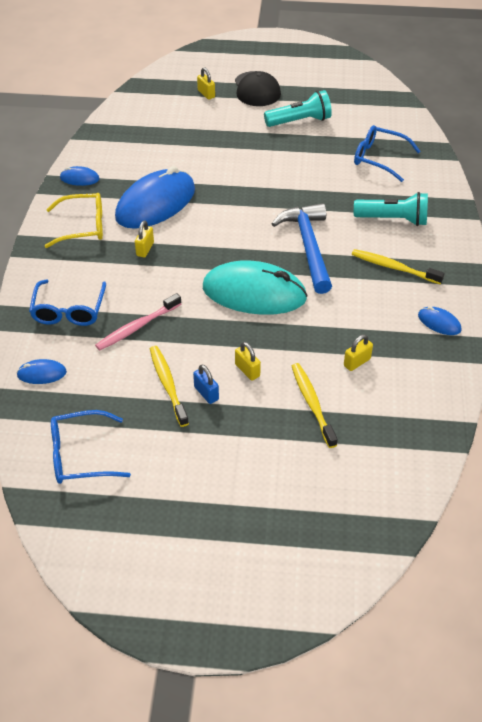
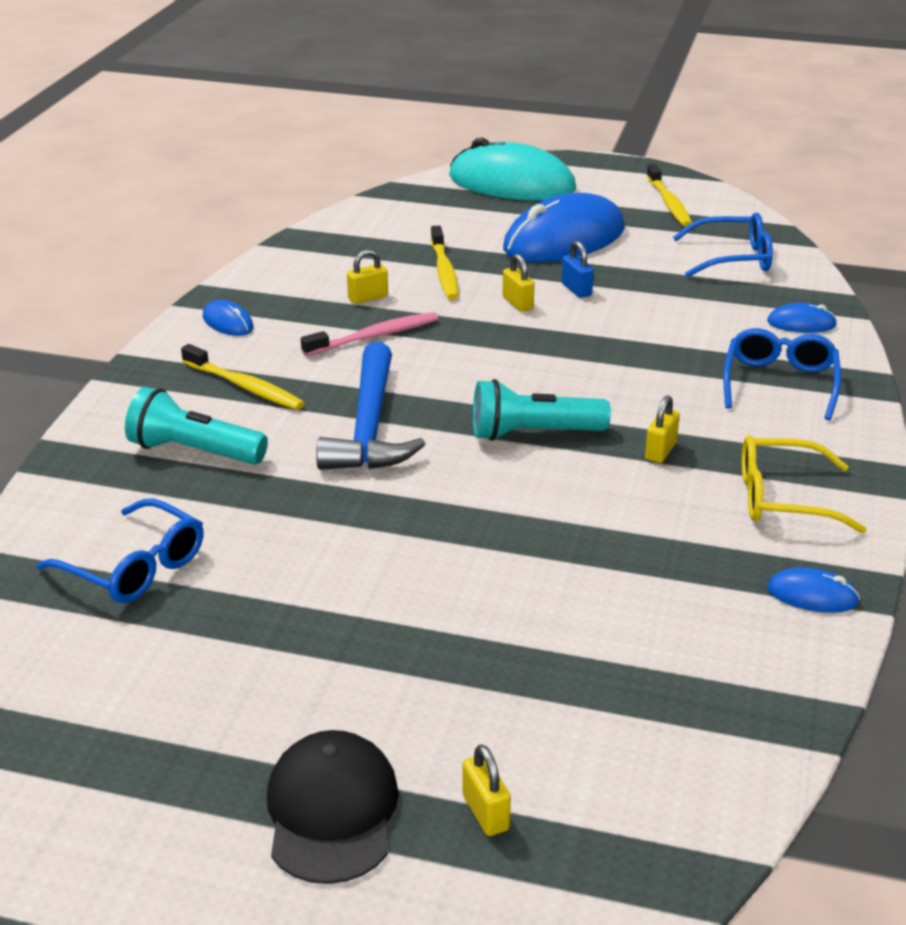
camera: 170 degrees left, 15 degrees down
(137, 327) = (670, 356): pink toothbrush -> pink toothbrush (374, 336)
(155, 203) = (640, 525): blue mouse -> blue mouse (564, 239)
(168, 384) = (626, 300): yellow toothbrush -> yellow toothbrush (669, 203)
(254, 293) = (483, 377): turquoise mouse -> turquoise mouse (511, 184)
(299, 121) = (261, 685): turquoise flashlight -> turquoise flashlight (533, 433)

